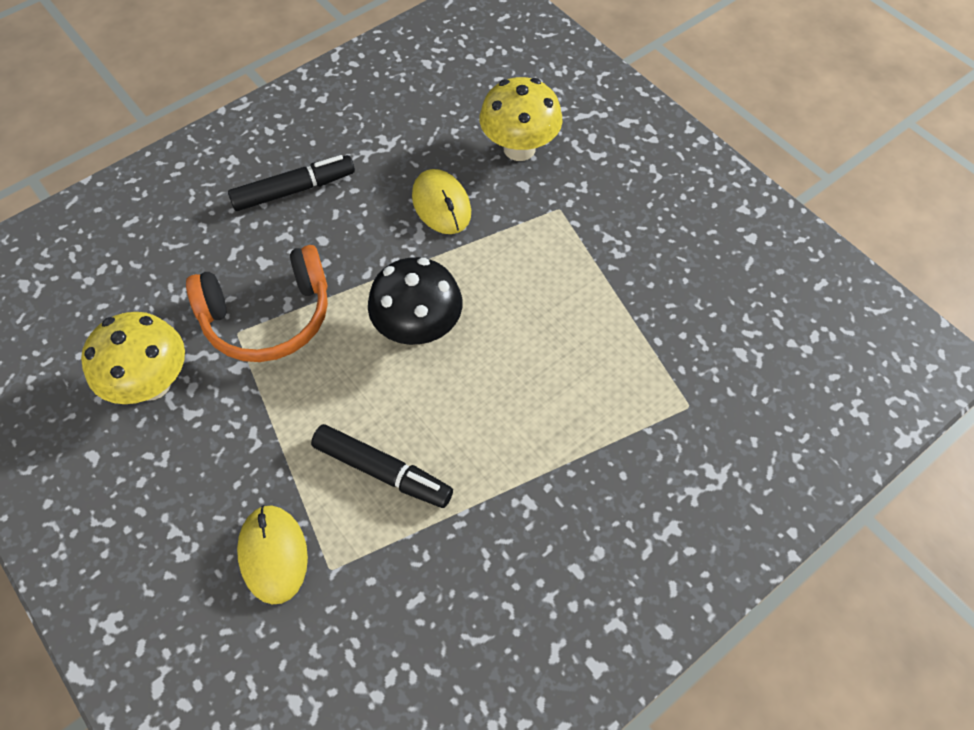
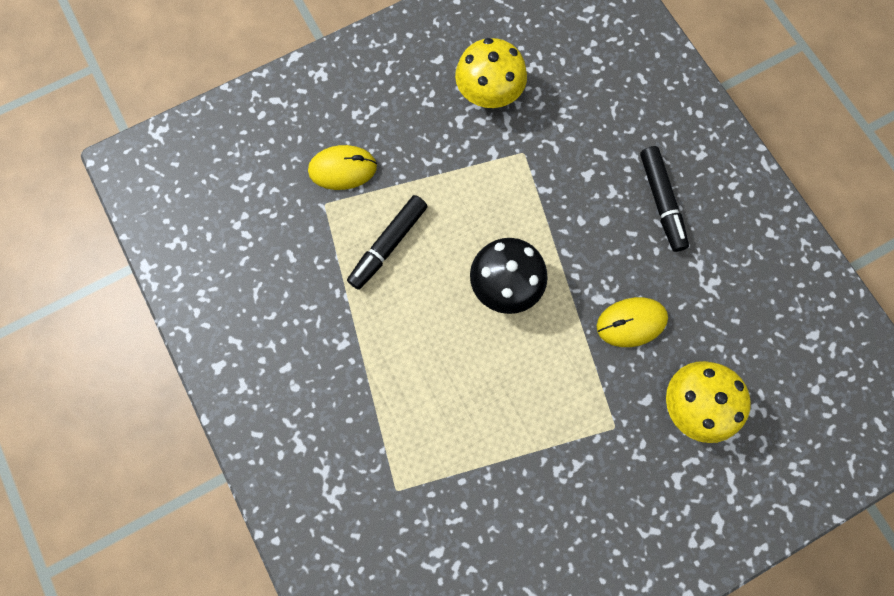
camera: 100 degrees right, 15 degrees up
(268, 317) = (533, 175): orange headphones -> none

